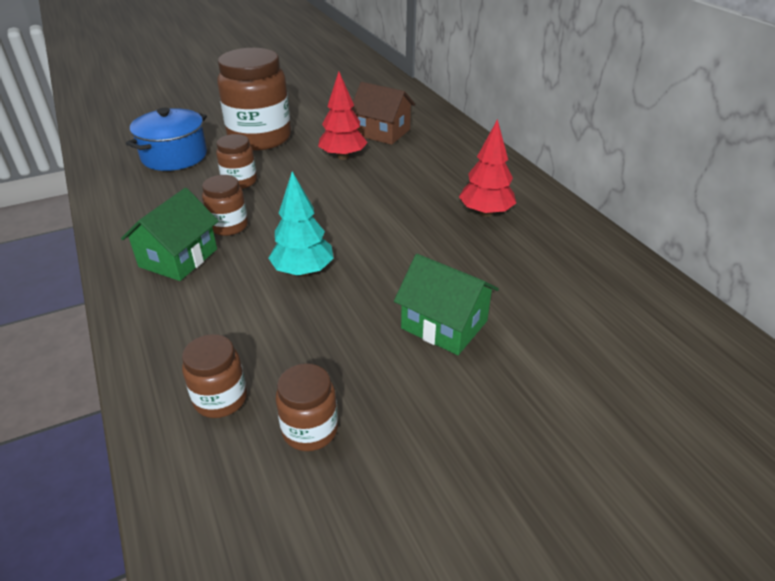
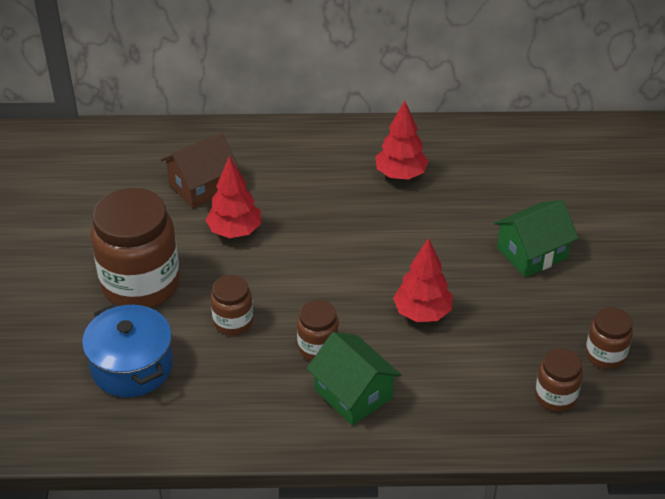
camera: 65 degrees left, 5 degrees up
(303, 271) = (422, 313): turquoise tree -> red tree

